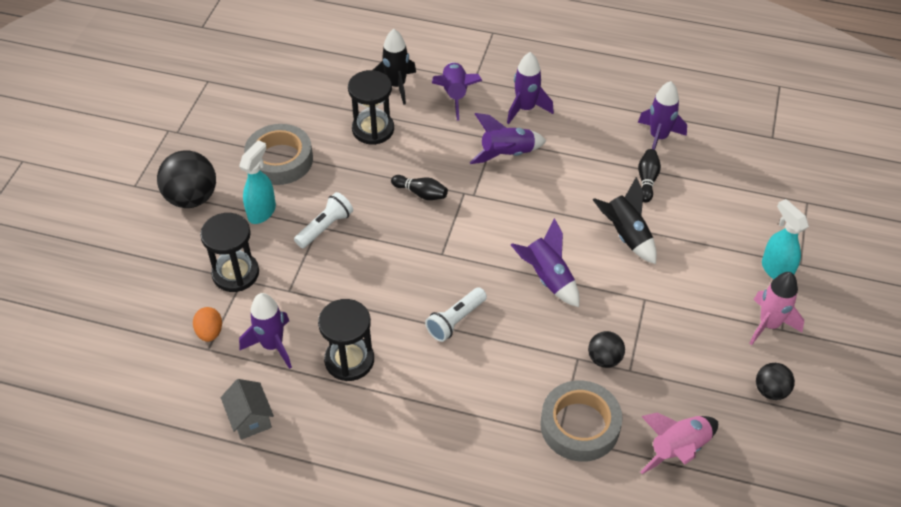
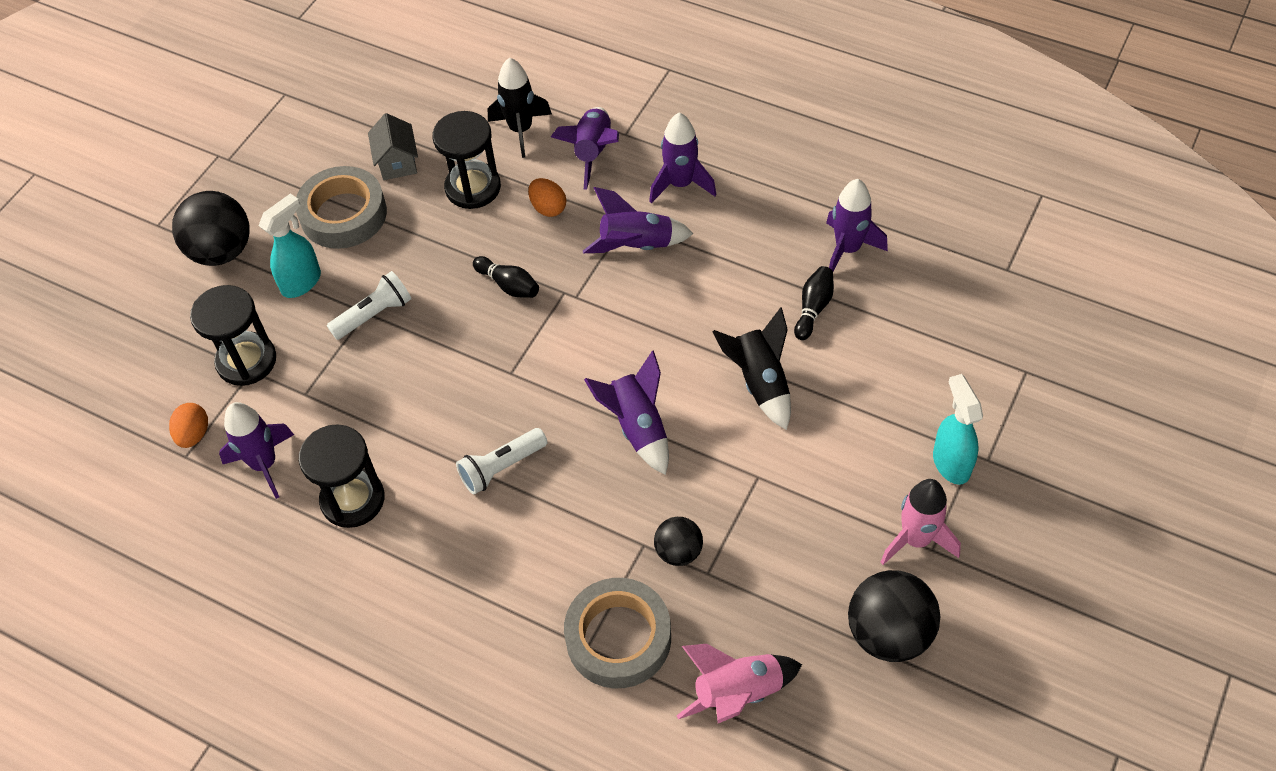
camera: 15 degrees right, 5 degrees up
(250, 418) = (210, 557): grey house -> grey house (397, 162)
(434, 136) = (548, 208): none -> orange egg
(770, 390) = (888, 633): black ball -> black ball, size x1.75

